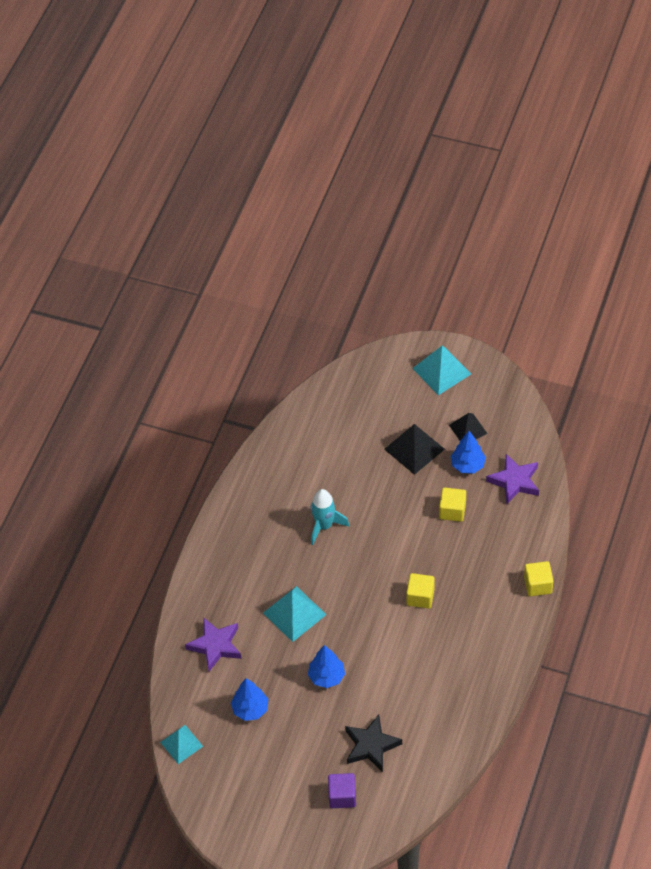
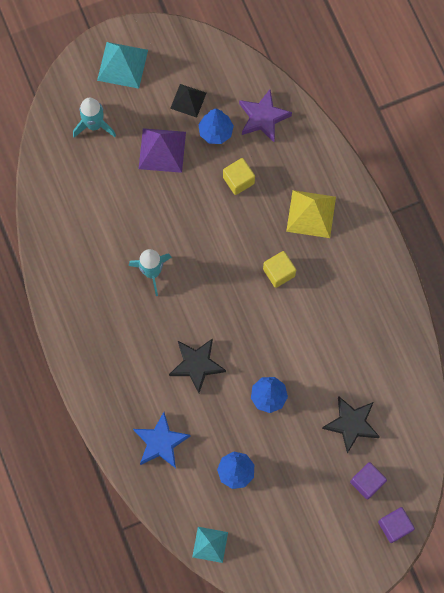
camera: 45 degrees left, 20 degrees up
(215, 646) = (161, 442): purple star -> blue star
(294, 613) = (196, 365): turquoise pyramid -> black star
(332, 845) = (394, 526): none -> purple cube
(380, 397) = (94, 125): none -> turquoise rocket
(414, 449) = (162, 150): black pyramid -> purple pyramid
(486, 575) = (311, 214): none -> yellow pyramid
(538, 585) = (356, 191): yellow cube -> none

